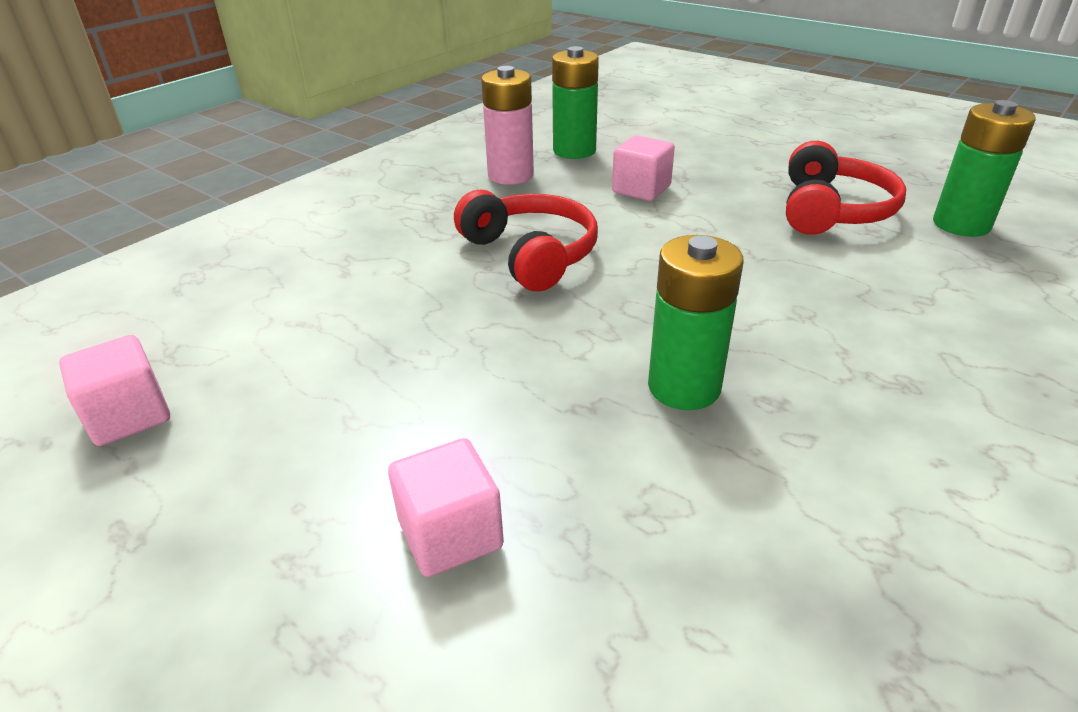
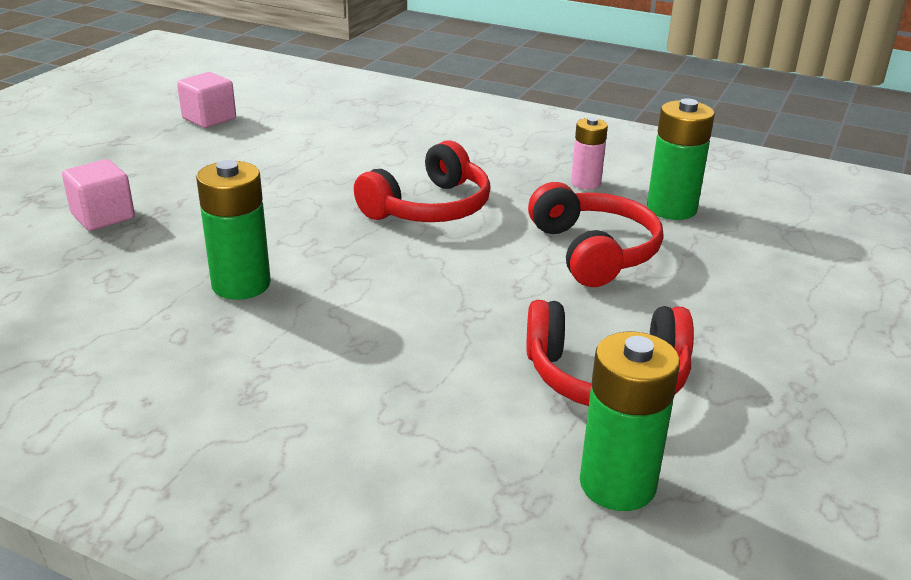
camera: 75 degrees right, 5 degrees down
(510, 175) = (585, 183): pink battery -> pink battery, size x0.63
(641, 189) = (593, 251): pink cube -> red headphones

